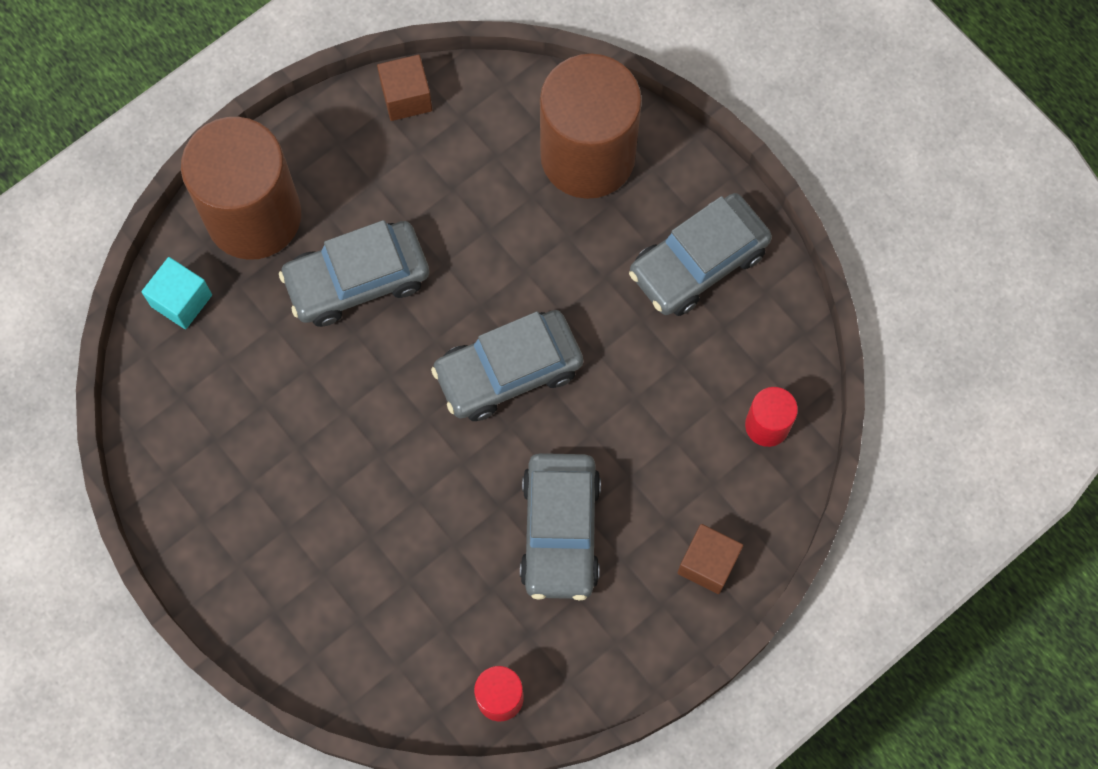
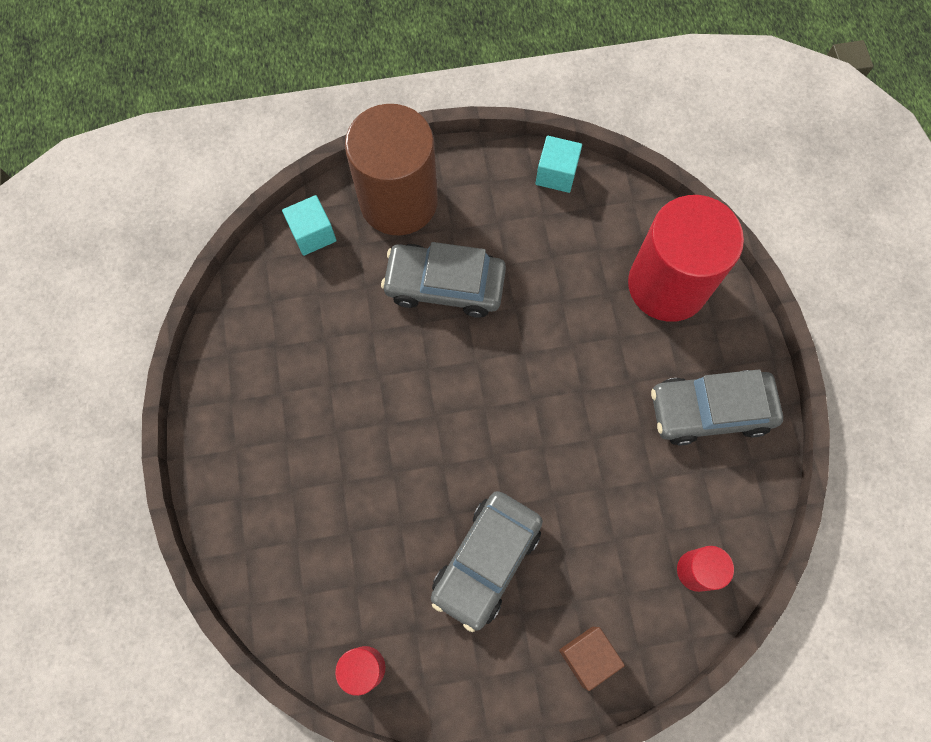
camera: 30 degrees right, 0 degrees up
(406, 97) = (556, 174): brown cube -> turquoise cube
(508, 371) = (517, 414): grey car -> none
(587, 156) = (667, 285): brown cylinder -> red cylinder

